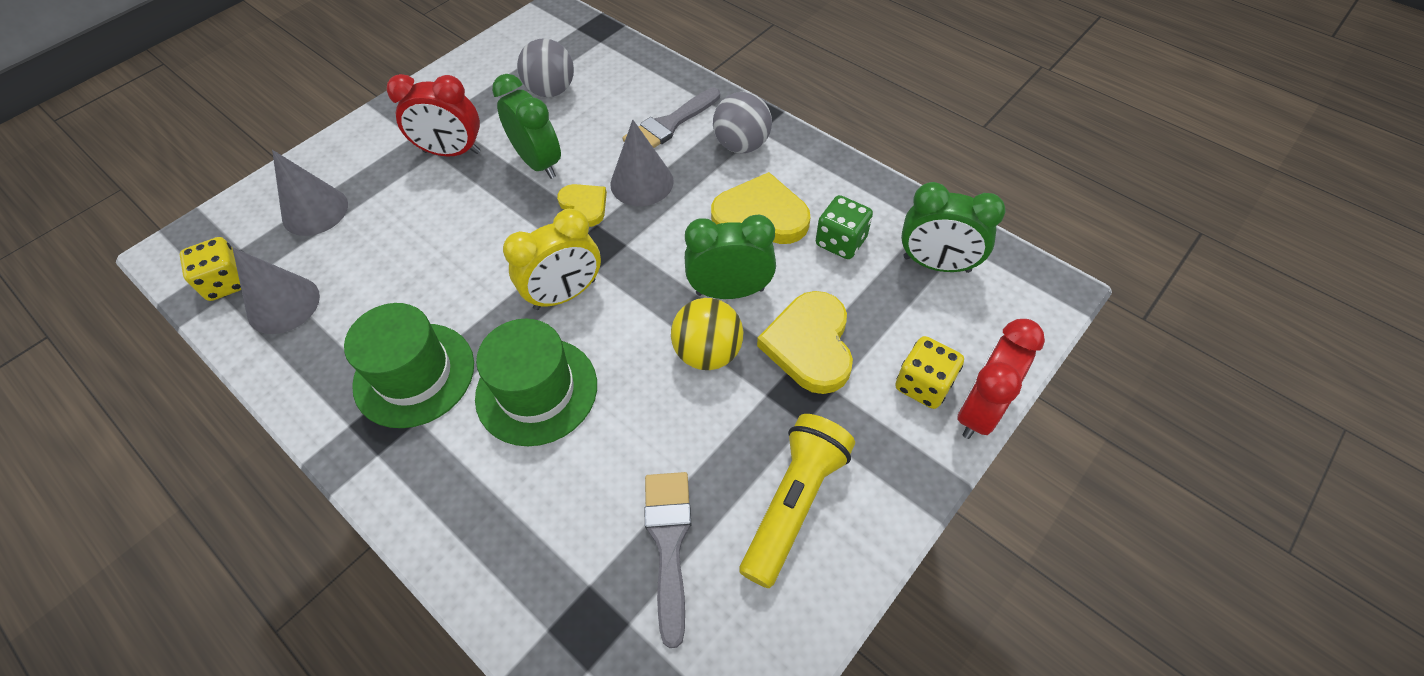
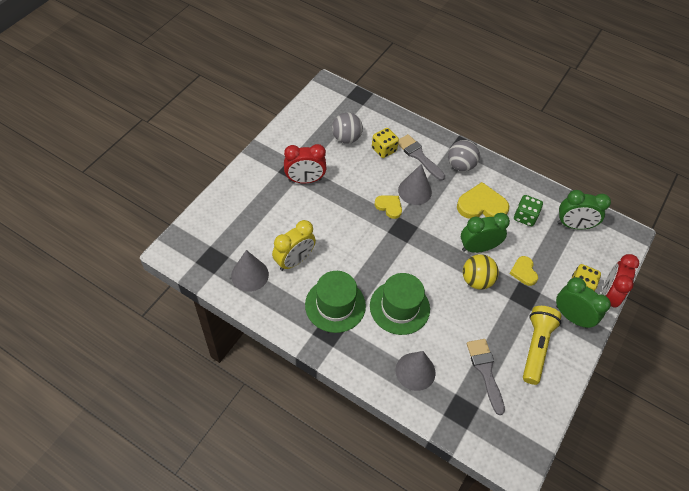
camera: 15 degrees left, 0 degrees up
(228, 282) = (213, 265): yellow dice -> yellow dice (384, 149)
(315, 211) = (242, 220): grey cone -> grey cone (415, 371)
(539, 163) = (355, 183): green clock -> green clock (571, 317)
(565, 294) = (396, 256): yellow clock -> yellow clock (294, 261)
(669, 125) = (418, 156): grey brush -> grey brush turned 105 degrees clockwise
(810, 345) = (523, 272): yellow heart -> yellow heart, size x0.59

